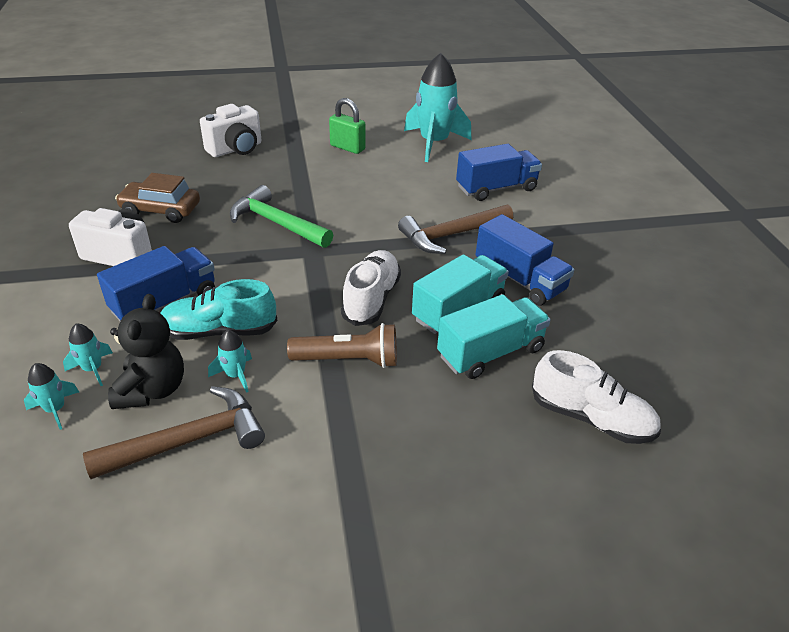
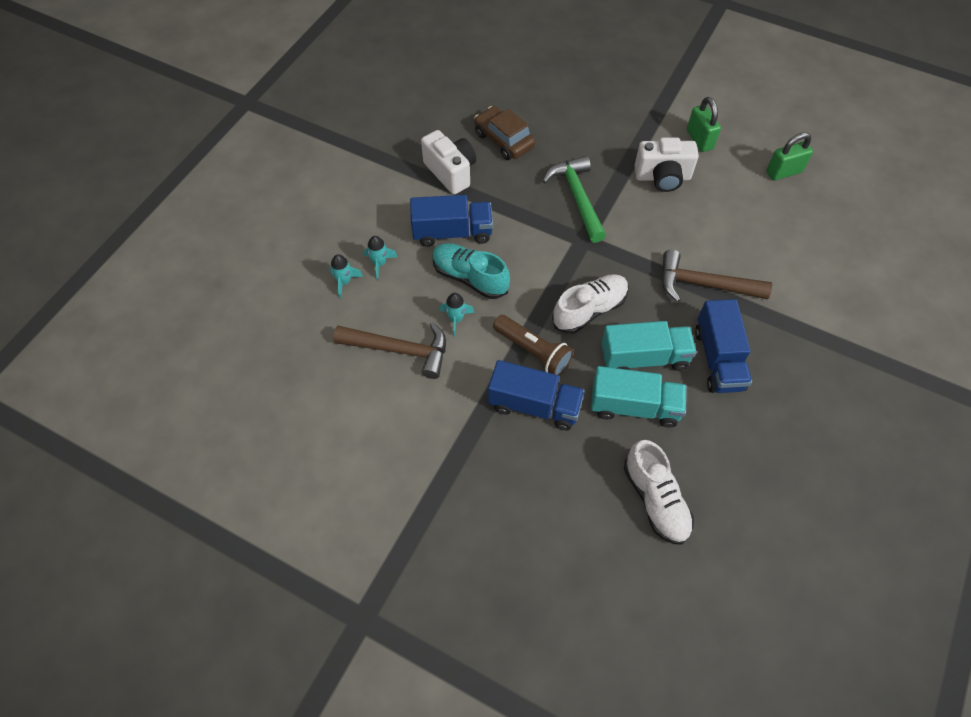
camera: 40 degrees right, 20 degrees up
(152, 390) = (402, 300): black teddy bear -> none
(236, 149) = (604, 97): white camera -> white camera (662, 177)
(434, 143) = (783, 172): turquoise rocket -> green padlock
(496, 188) = (791, 255): blue truck -> blue truck (534, 405)

